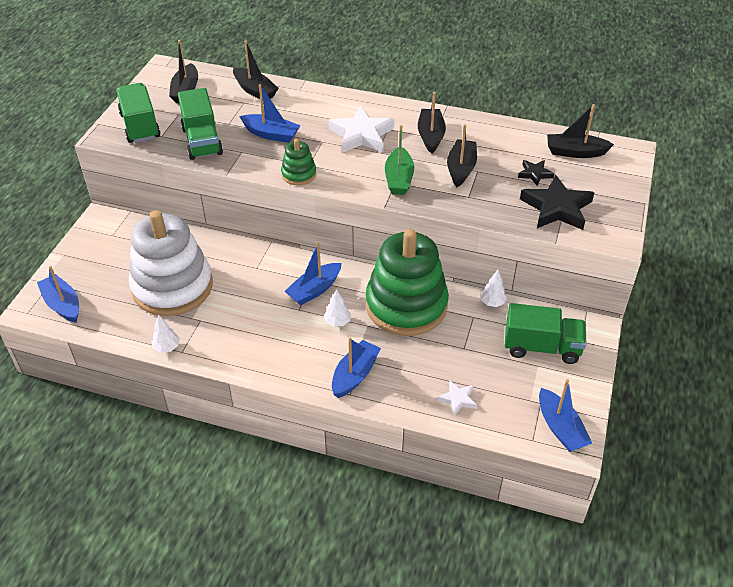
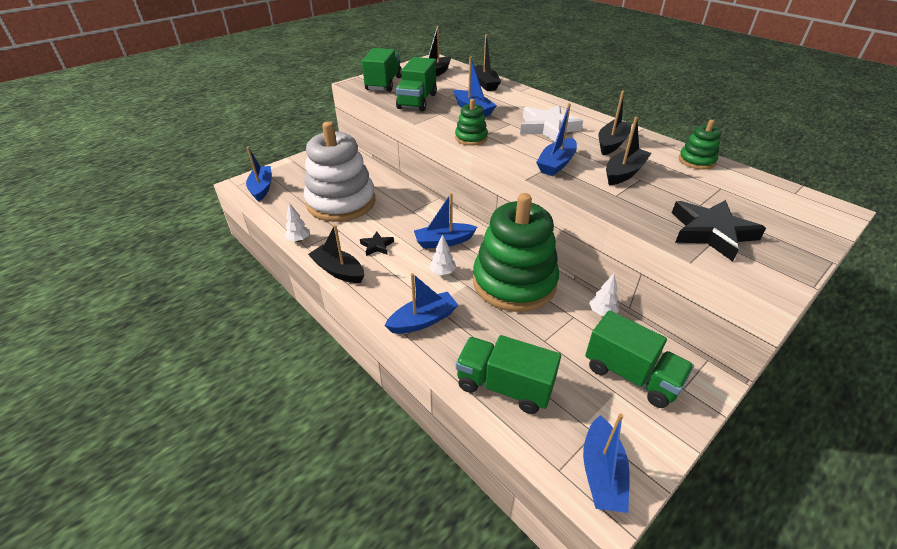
camera: 30 degrees right, 5 degrees down
(399, 179) = (556, 164): green boat -> blue boat
(458, 399) = (504, 386): white star -> green truck
(510, 133) = (696, 161): none -> green stacking toy
(535, 174) = (703, 198): black star -> black star (377, 246)
(575, 152) = (763, 193): black boat -> black boat (338, 270)

